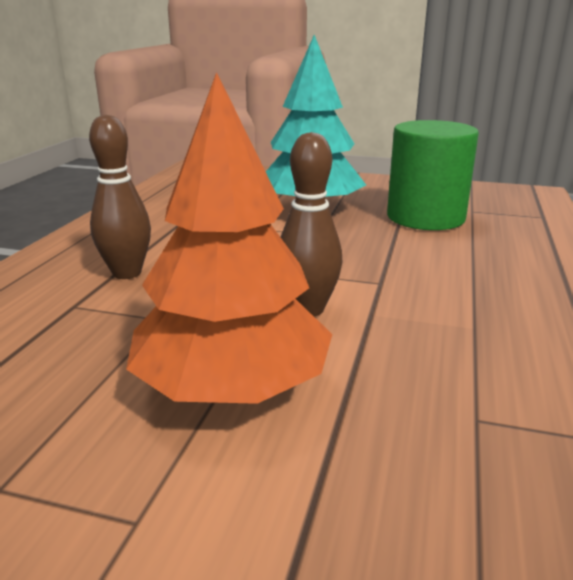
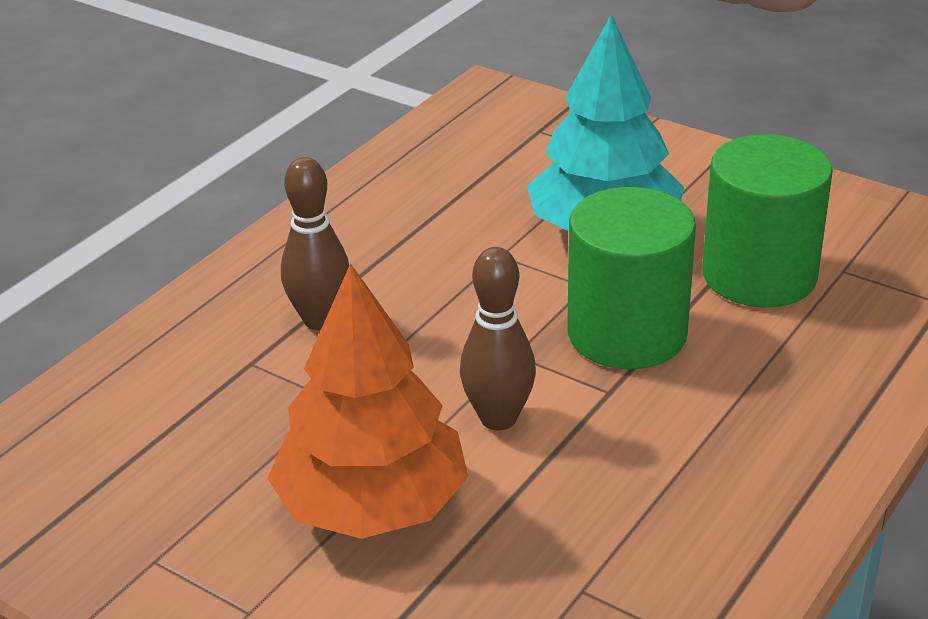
camera: 20 degrees right, 10 degrees up
(366, 252) = (627, 333): none -> green cylinder

